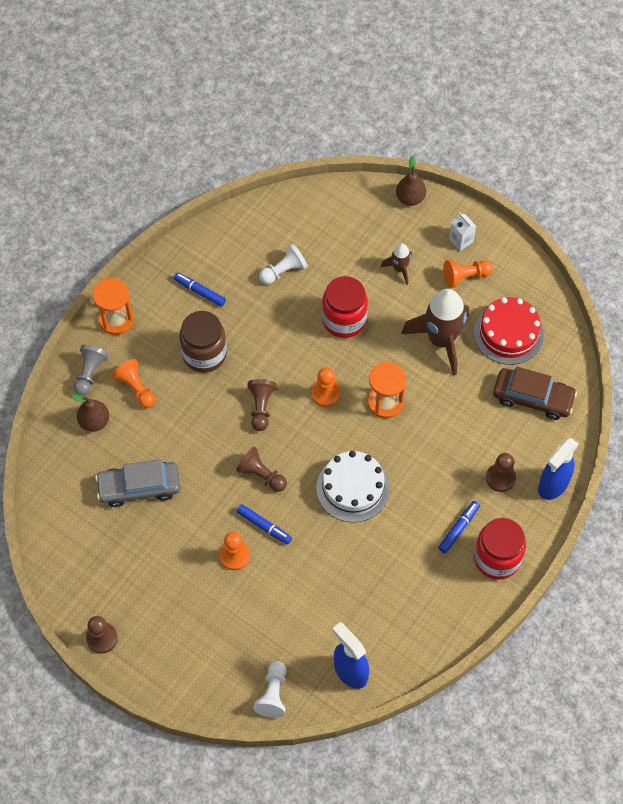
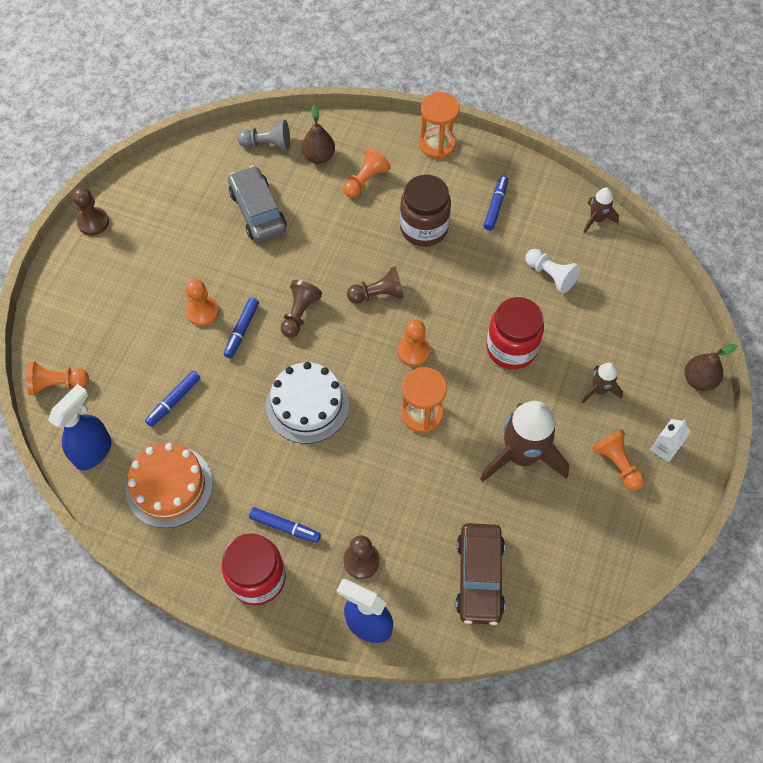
camera: 75 degrees right, 0 degrees up
(90, 373) = (370, 139): grey pawn -> grey pawn (267, 144)
(239, 220) = (596, 219): none -> brown rocket
(273, 694) = (57, 384): white pawn -> orange pawn
(319, 596) = (174, 401): none -> blue marker
(399, 613) = (169, 486): none -> orange cake
(508, 333) = (558, 530): red cake -> none

